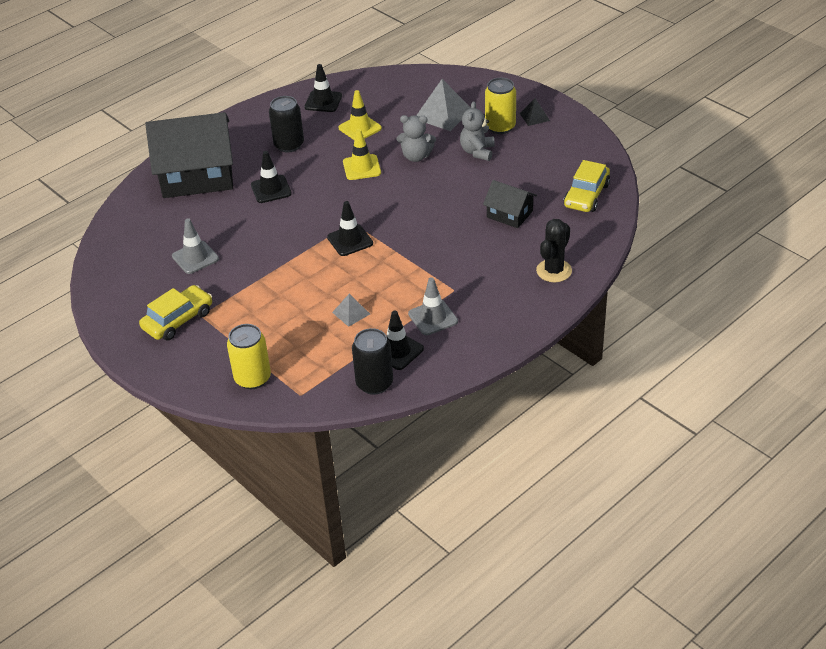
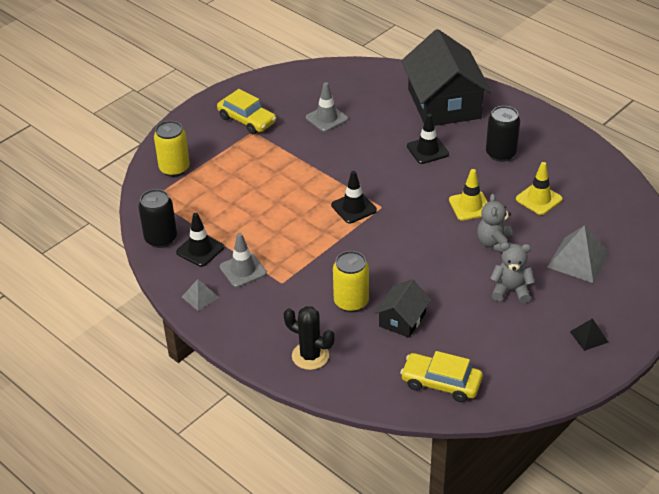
camera: 85 degrees right, 0 degrees up
(323, 101) = (582, 169): black traffic cone -> none
(351, 313) = (251, 217): grey pyramid -> grey pyramid (200, 297)
(500, 127) = (562, 307): yellow can -> yellow can (351, 302)

